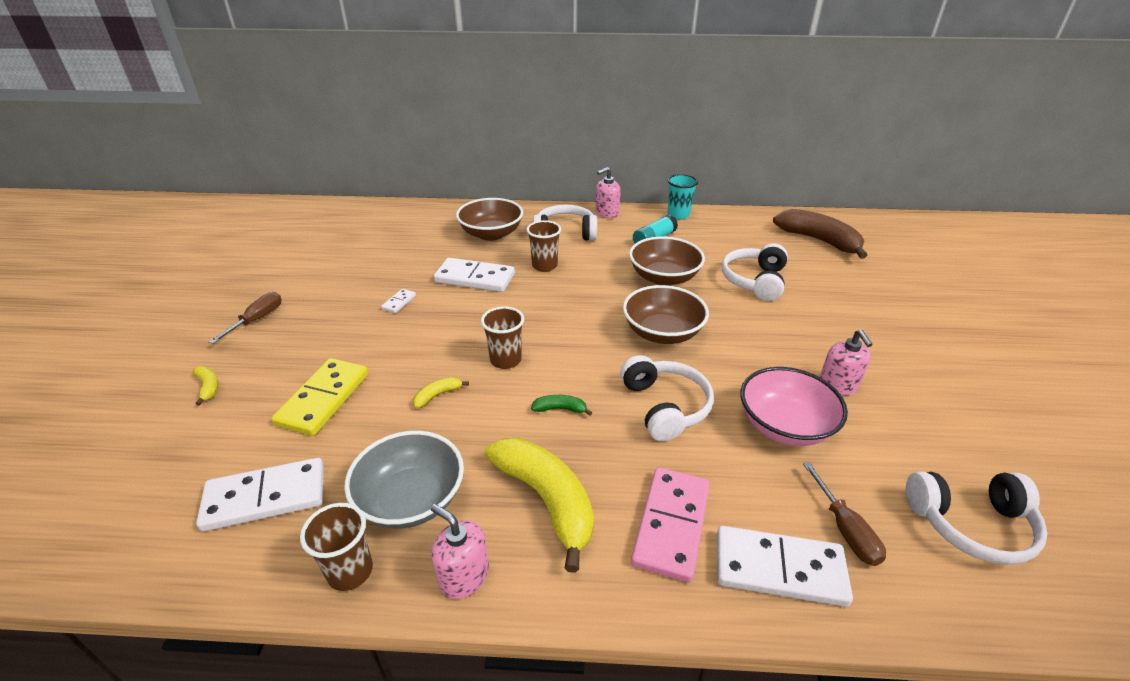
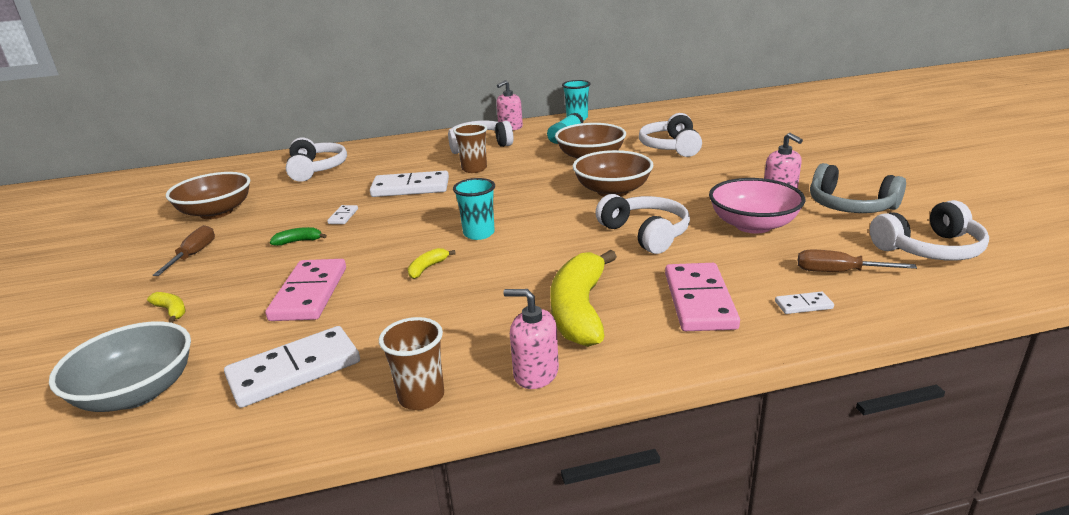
camera: 15 degrees left, 10 degrees down
(323, 399) = (309, 293): yellow domino -> pink domino
(406, 231) = (316, 169): none -> white headphones
(411, 499) = (449, 338): grey bowl -> grey bowl (137, 393)
(491, 234) = (406, 157): brown bowl -> brown bowl (216, 212)
(505, 360) = (479, 233): brown cup -> turquoise cup
(546, 500) = (579, 310): yellow banana -> yellow banana turned 120 degrees counterclockwise
(560, 409) = (552, 253): green banana -> green banana (298, 241)
(779, 568) = (803, 305): white domino -> white domino, size x0.45
(819, 240) = (708, 115): brown banana -> none
(845, 529) = (839, 272): brown screwdriver -> brown screwdriver turned 135 degrees clockwise
(910, 426) = (850, 206): none -> grey headphones

